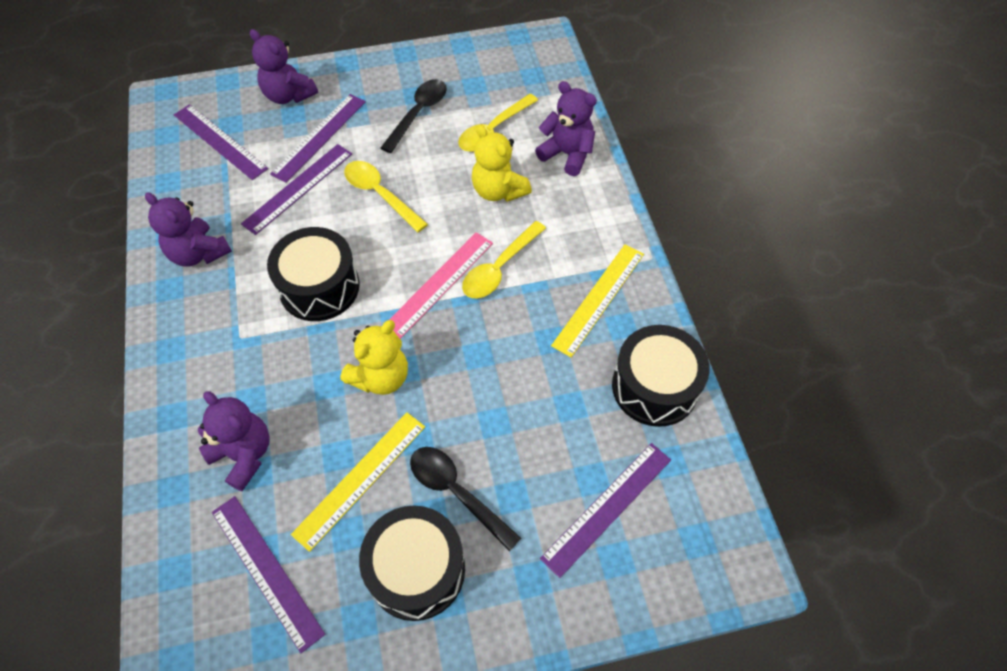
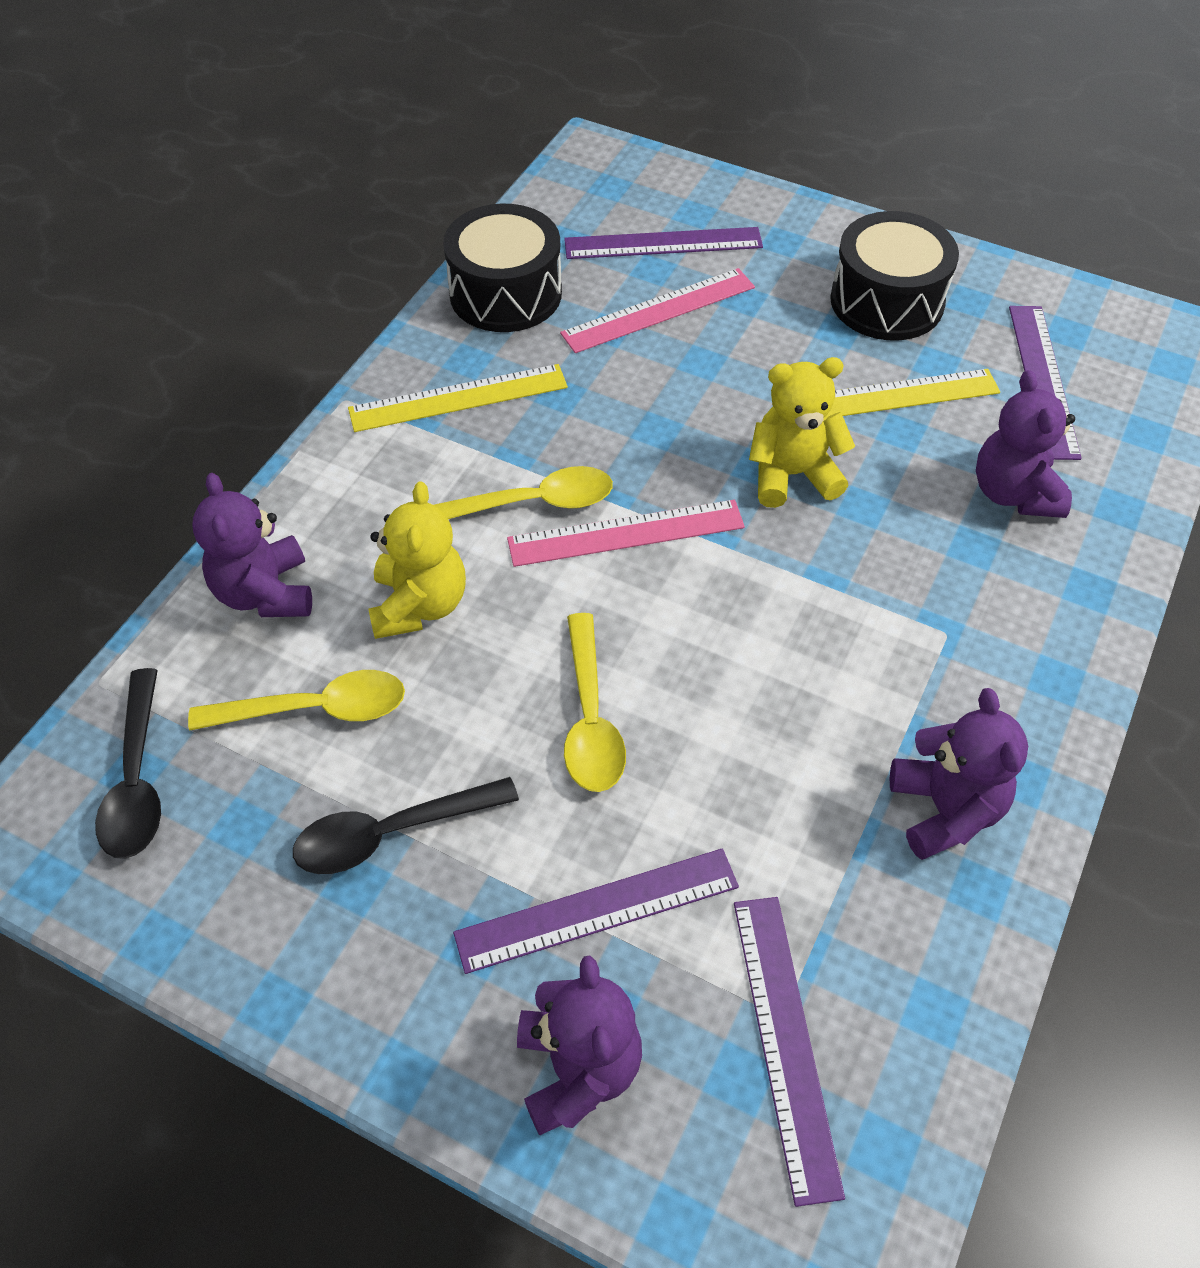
camera: 140 degrees left, 5 degrees down
(298, 188) = (709, 823): purple ruler -> none
(319, 287) = (790, 632): black drum -> none
(457, 492) = (797, 330): black spoon -> black spoon (137, 779)
(555, 443) = (659, 310): none -> pink ruler

